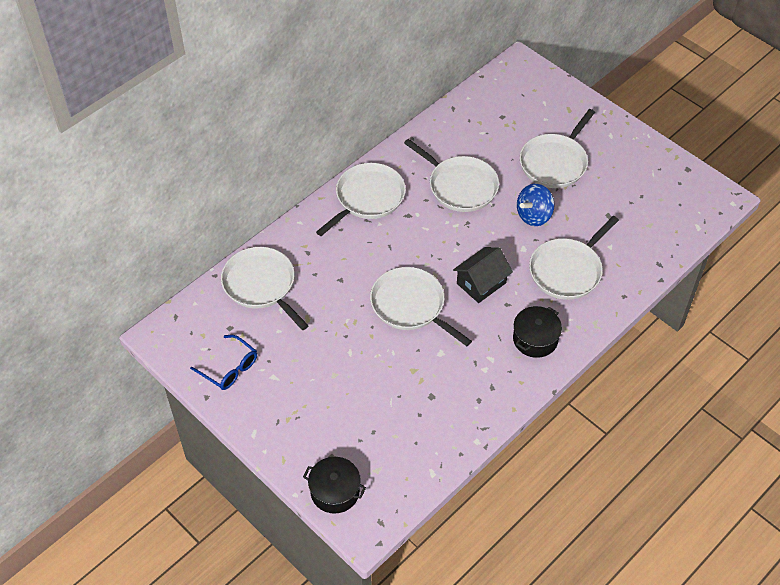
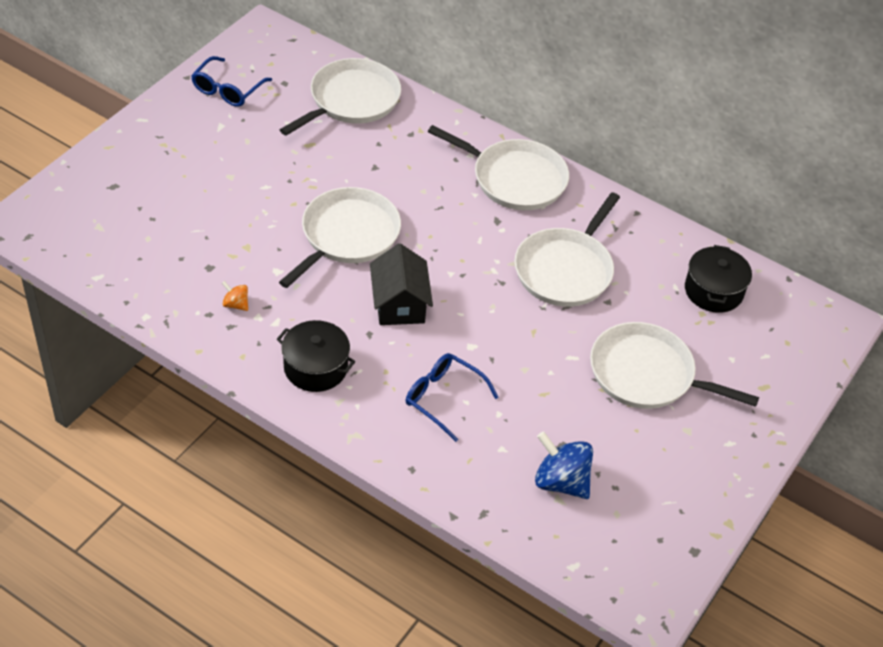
camera: 75 degrees right, 5 degrees down
(335, 491) = (68, 193): black pot -> black pot (713, 291)
(471, 382) = (236, 304): none -> orange spinning top
(481, 283) = (399, 304): black house -> black house turned 45 degrees clockwise
(534, 215) = (535, 354): blue spinning top -> blue spinning top (561, 482)
(567, 270) = (444, 399): white pan -> blue glasses

